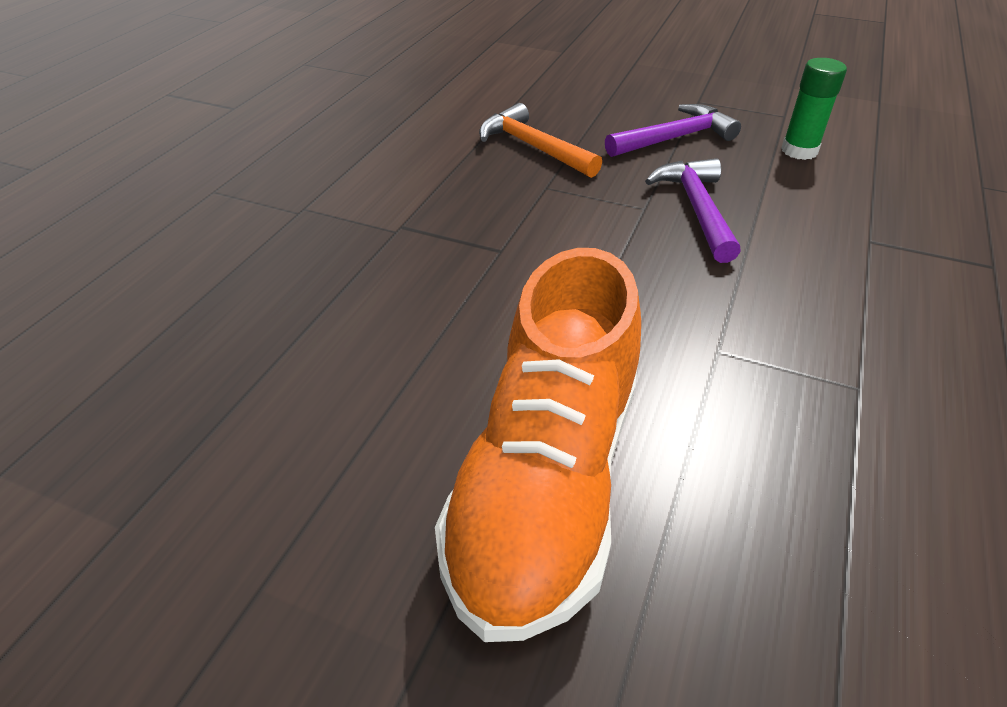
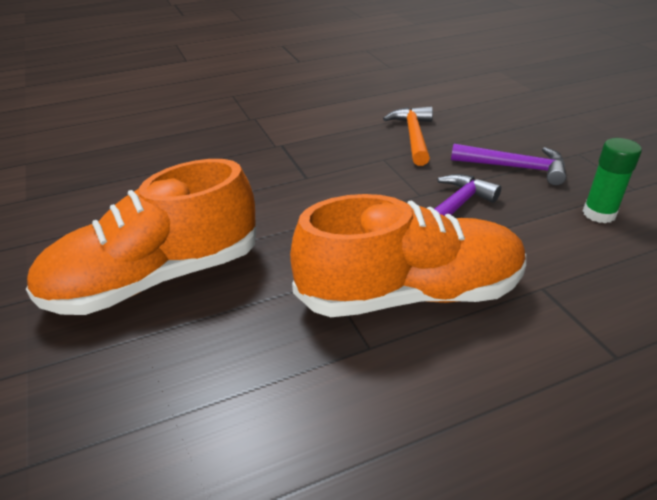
camera: 45 degrees right, 5 degrees down
(801, 312) = (410, 294): none -> orange shoe

